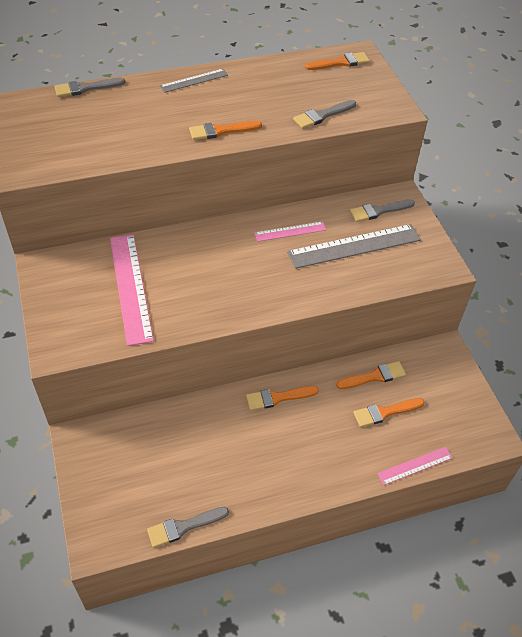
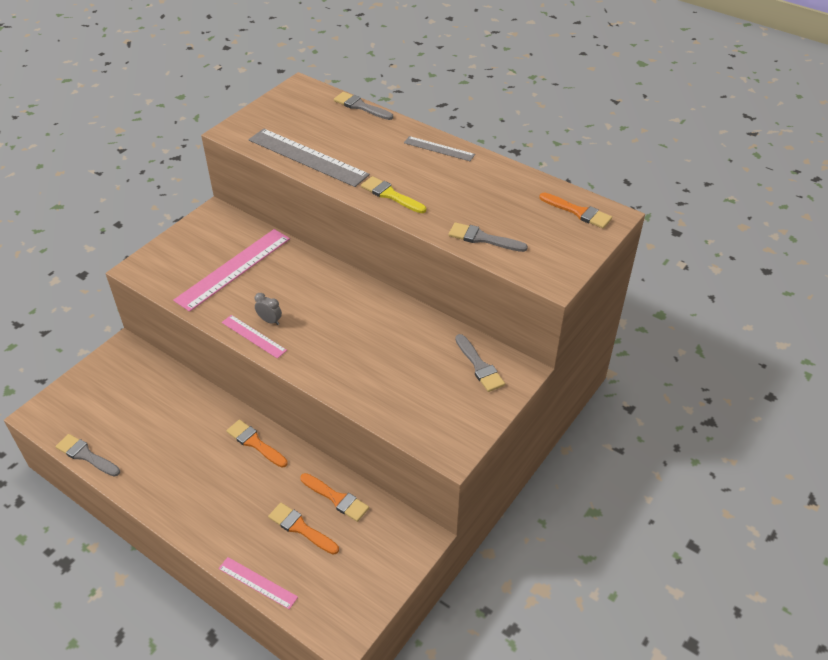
camera: 55 degrees right, 5 degrees down
(219, 296) = (270, 320): none -> grey clock
(221, 131) = (391, 195): orange brush -> yellow brush
(290, 231) = (388, 322): pink ruler -> pink ruler (254, 336)
(354, 246) = (414, 372): grey ruler -> grey ruler (308, 157)
(378, 211) = (479, 366): grey brush -> grey brush turned 150 degrees counterclockwise

